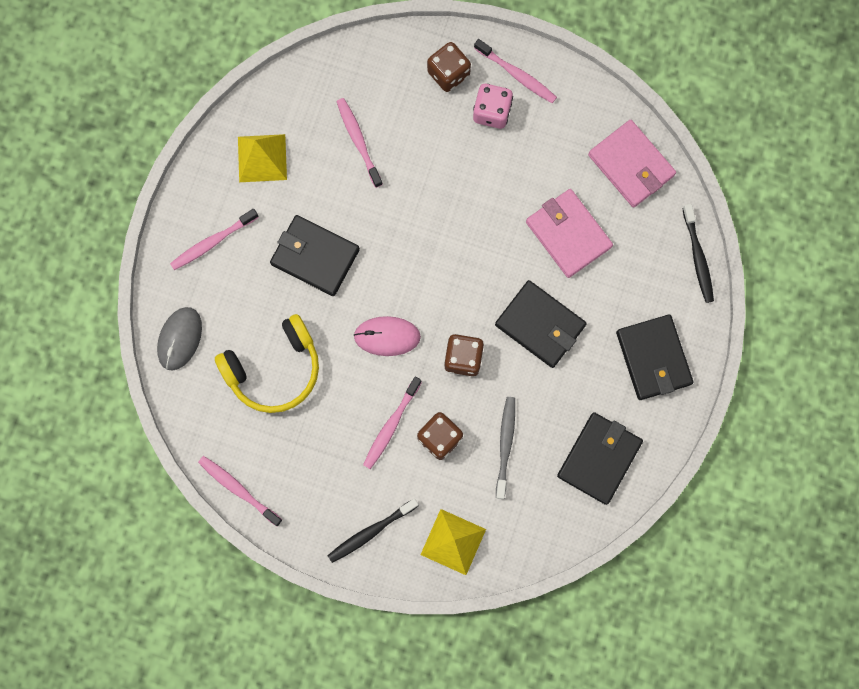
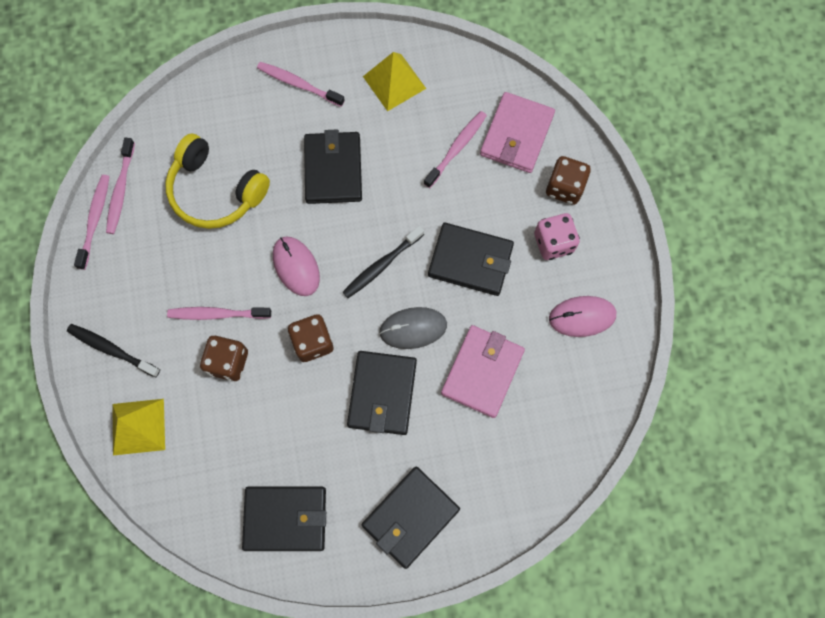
camera: 60 degrees right, 5 degrees down
(180, 339) = (201, 104): grey mouse -> grey mouse (413, 328)
(467, 188) = (470, 260): none -> black wallet
(505, 445) = (252, 424): grey toothbrush -> none
(517, 75) = (601, 245): pink toothbrush -> pink toothbrush (121, 190)
(568, 128) = (582, 317): none -> pink mouse
(631, 165) = (583, 393): pink wallet -> pink wallet (517, 135)
(698, 257) = (533, 505): black toothbrush -> black toothbrush (381, 265)

